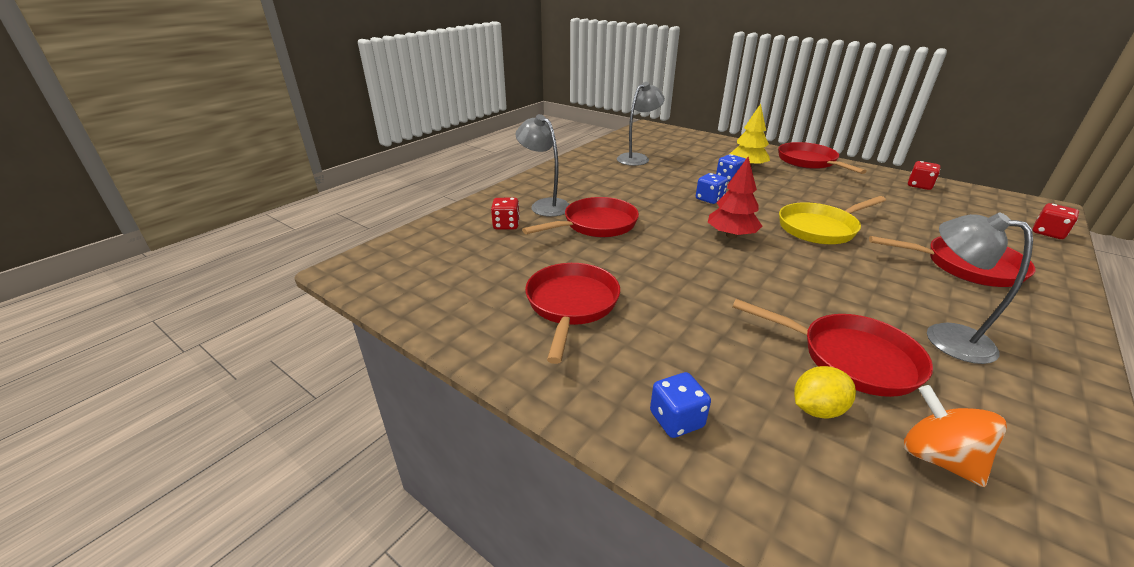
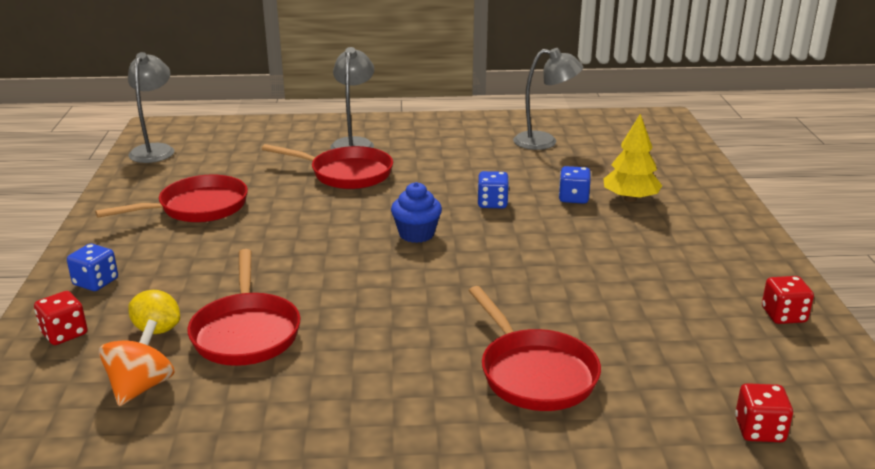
camera: 50 degrees right, 5 degrees down
(506, 225) = (293, 144): red dice -> red dice (64, 334)
(731, 235) = (416, 234): red tree -> blue cupcake
(809, 162) = (729, 229): red pan -> none
(820, 228) = (510, 274): yellow pan -> none
(945, 337) = (339, 374): grey lamp -> grey lamp (155, 150)

